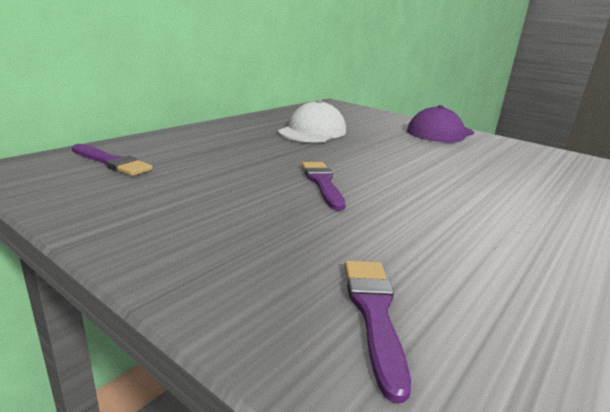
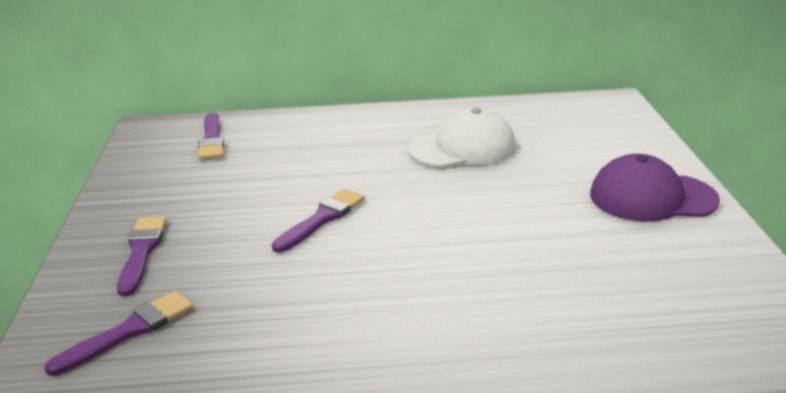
camera: 50 degrees right, 5 degrees up
(233, 253) = (141, 252): none -> purple brush

